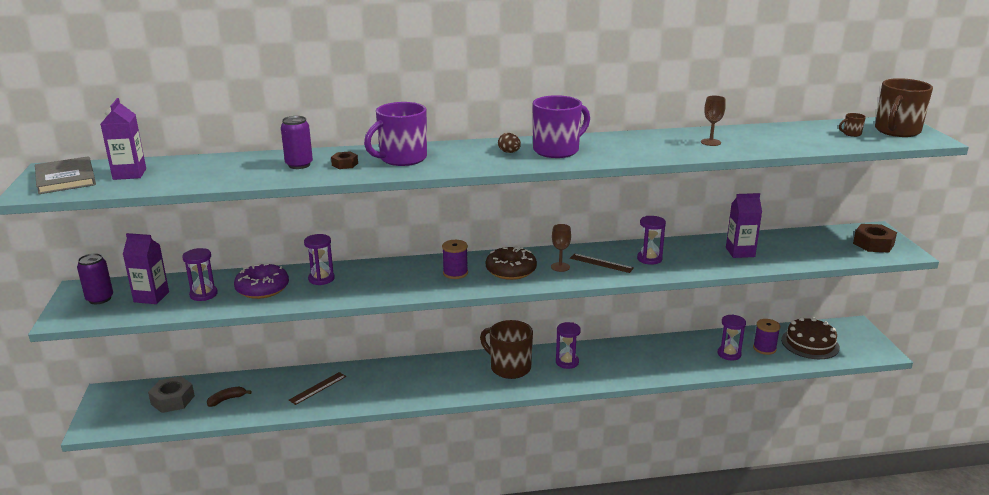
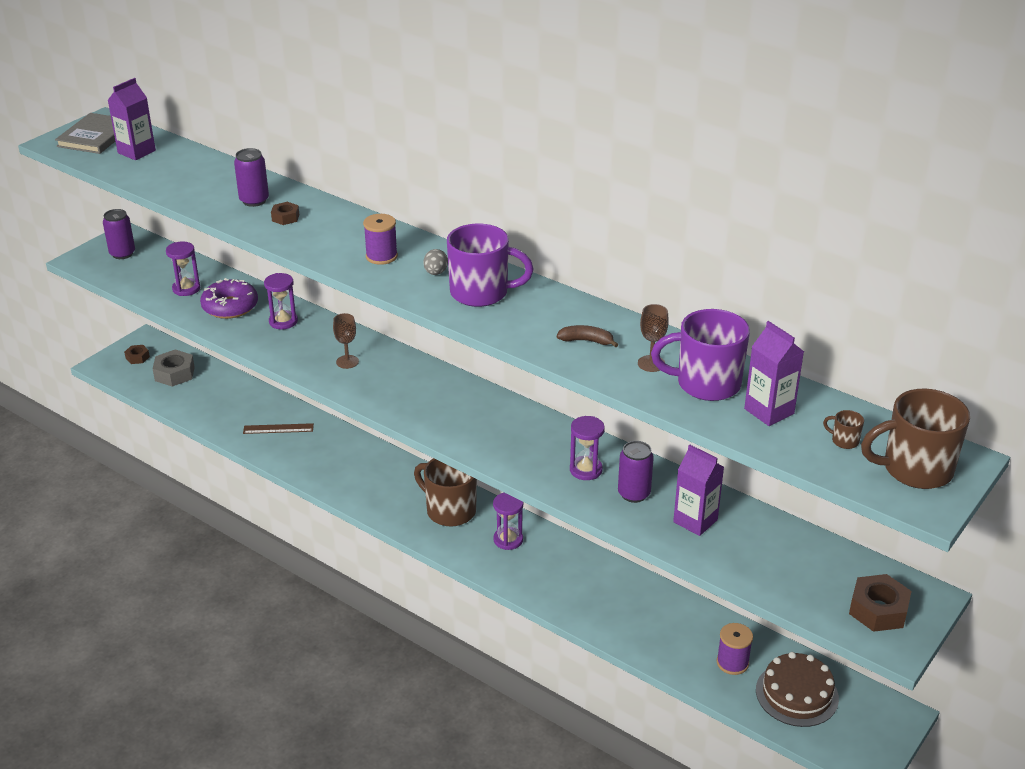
camera: 45 degrees right, 10 degrees up
(119, 407) = (137, 357): none -> brown nut
(151, 297) = (153, 271): purple carton -> purple carton (769, 411)
(227, 399) = (207, 397): brown banana -> brown banana (586, 341)
(401, 159) = (337, 234): purple mug -> purple mug (706, 384)
(455, 273) = (389, 378): purple spool -> purple spool (381, 256)
(509, 152) = (435, 273): brown egg -> grey egg
(509, 367) = (449, 510): brown mug -> brown mug turned 45 degrees counterclockwise
(511, 270) = (438, 404): brown donut -> none
(560, 267) = (486, 427): brown goblet -> brown goblet (347, 362)
(601, 263) = (531, 446): brown ruler -> none
(692, 256) = (634, 494): none -> purple can
(729, 354) = (681, 641): purple hourglass -> none

